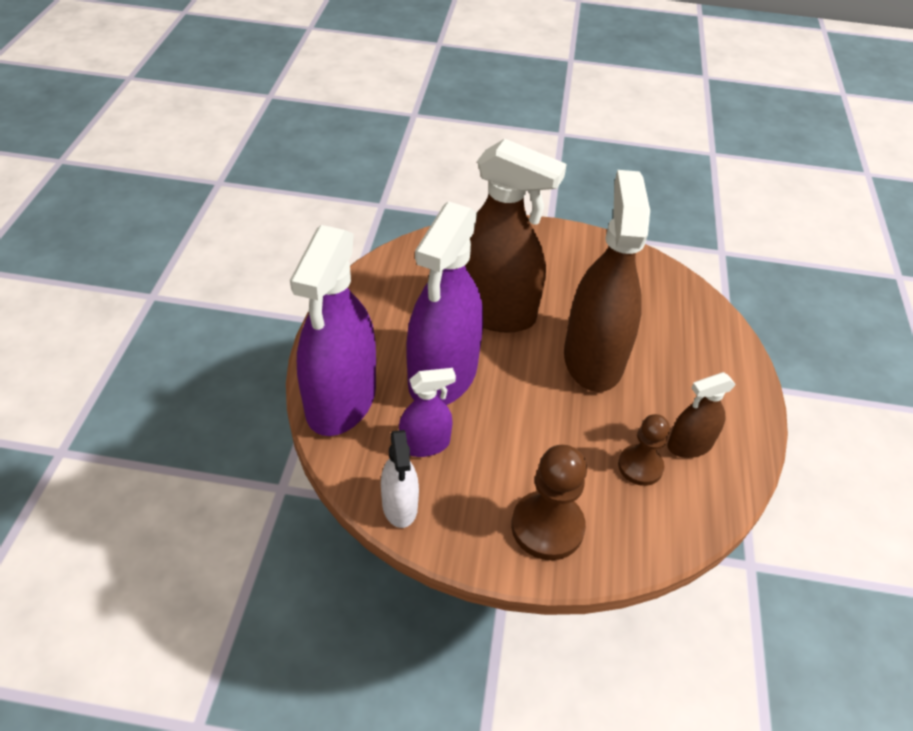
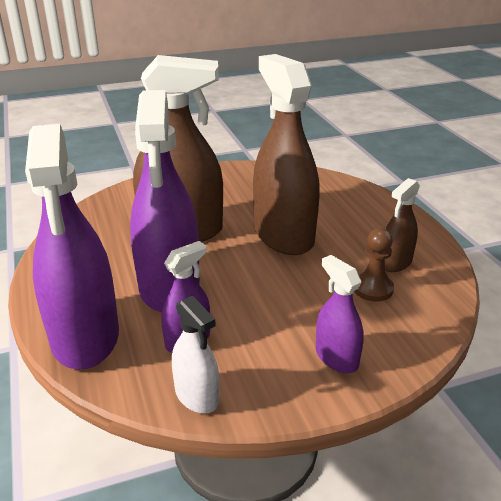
camera: 25 degrees left, 15 degrees down
(547, 527) = (336, 357): brown pawn -> purple spray bottle

